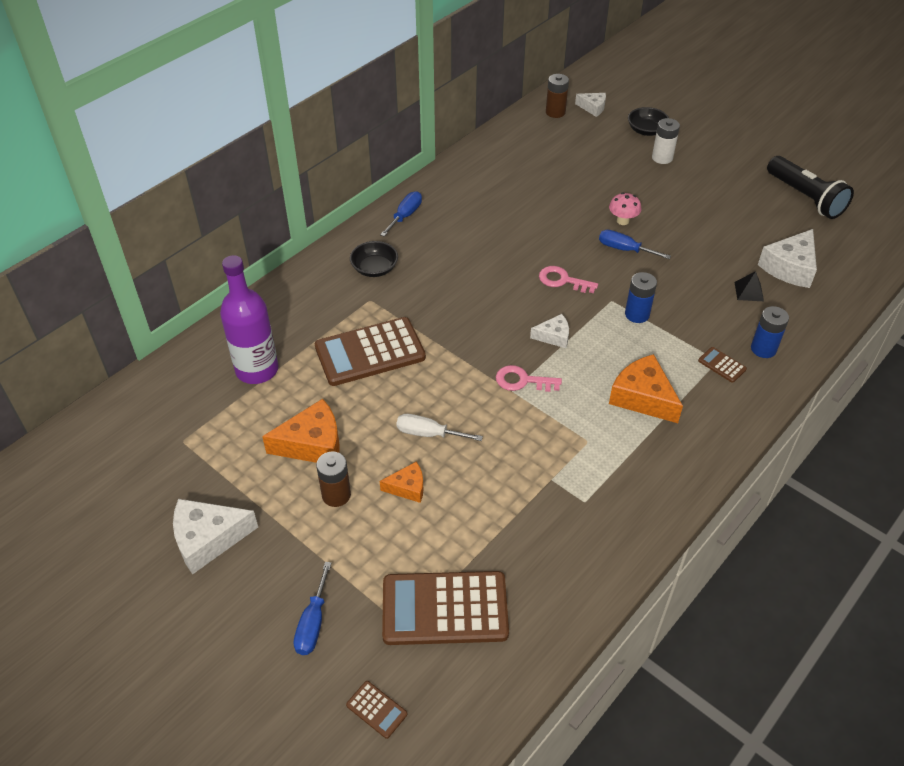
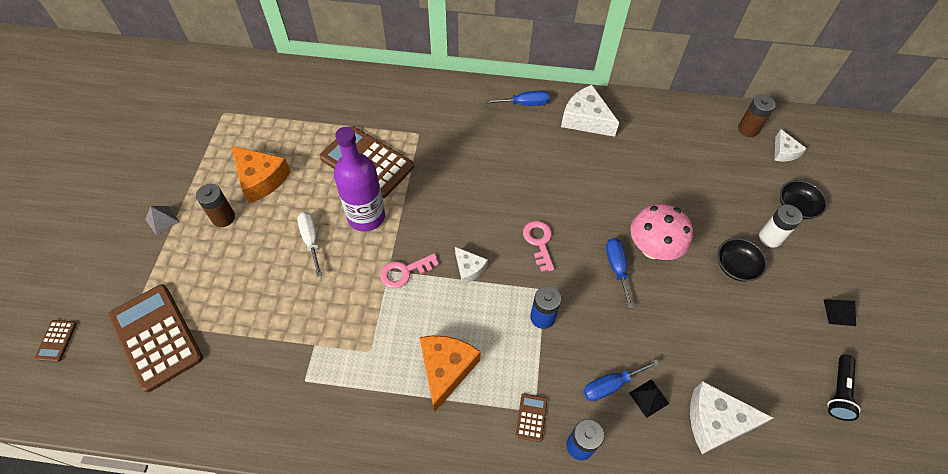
camera: 55 degrees right, 10 degrees up
(208, 539) = (152, 172): white cheese -> white cheese (586, 119)
(257, 370) = (308, 112): purple bottle -> purple bottle (366, 217)
(290, 552) = (162, 220): none -> grey pyramid
(313, 623) = (110, 265): blue screwdriver -> blue screwdriver (610, 385)
(374, 268) = (453, 118): black bowl -> black bowl (736, 266)
(407, 487) = (253, 255): orange cheese -> none
(522, 381) = (404, 272): pink key -> pink key turned 90 degrees counterclockwise
(622, 221) = (652, 249): pink mushroom -> pink mushroom, size x1.78
(747, 162) = (839, 312): none -> black pyramid
(806, 198) = (839, 392): black flashlight -> black flashlight, size x0.60

